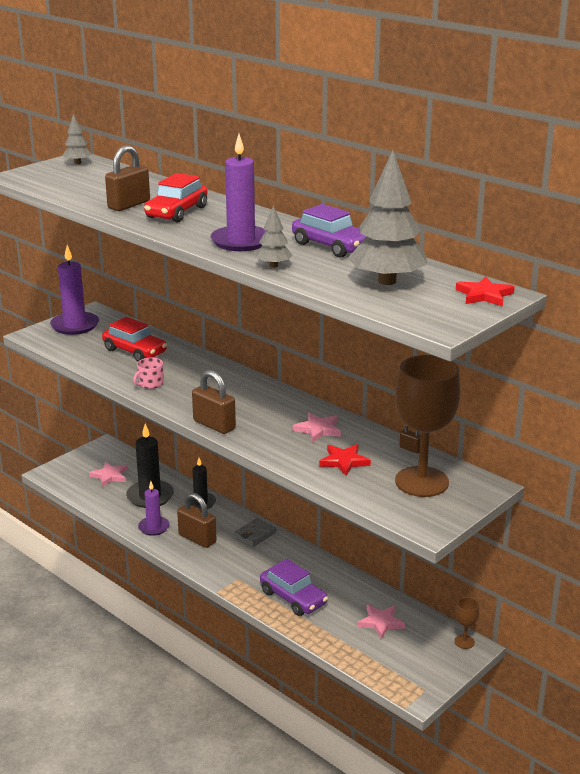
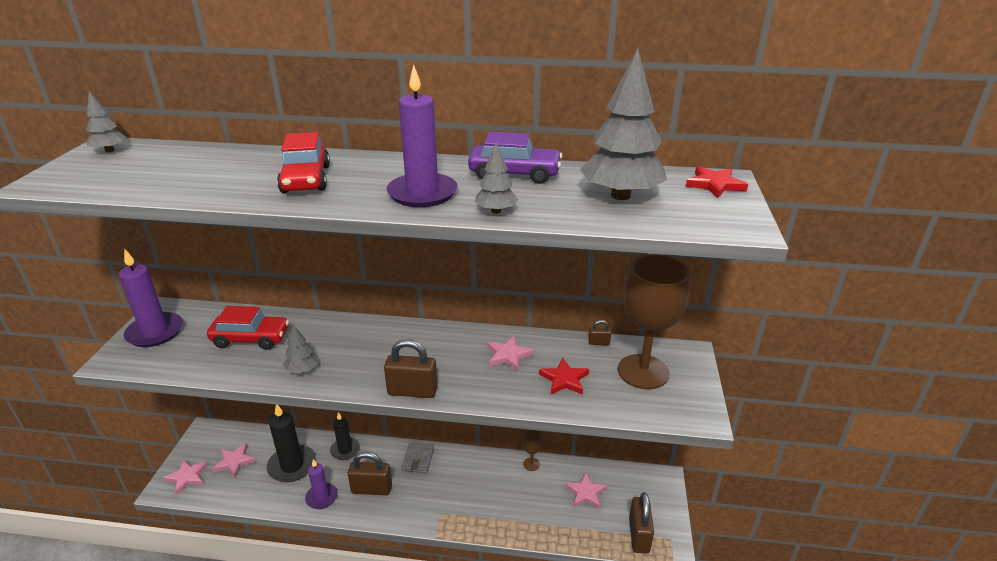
camera: 35 degrees left, 5 degrees up
(69, 472) = (187, 477): none -> pink star
(129, 205) = (238, 184): brown padlock -> brown padlock (639, 535)
(150, 384) = (302, 370): pink mug -> grey tree
(293, 598) = (502, 507): purple car -> none
(464, 642) = (654, 477): brown goblet -> brown goblet (531, 464)

